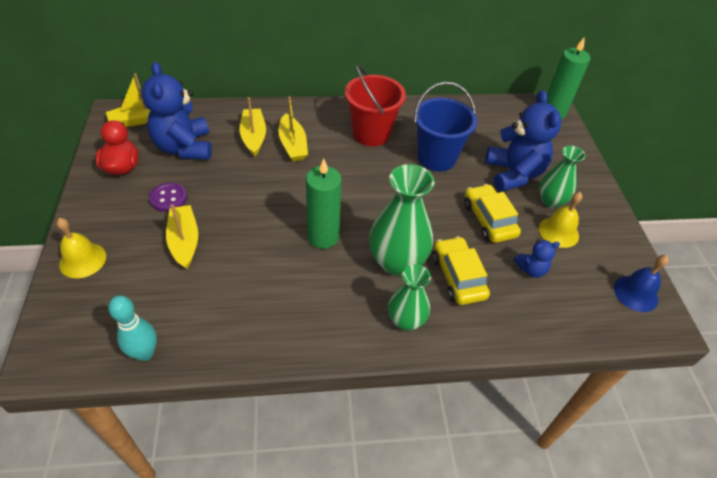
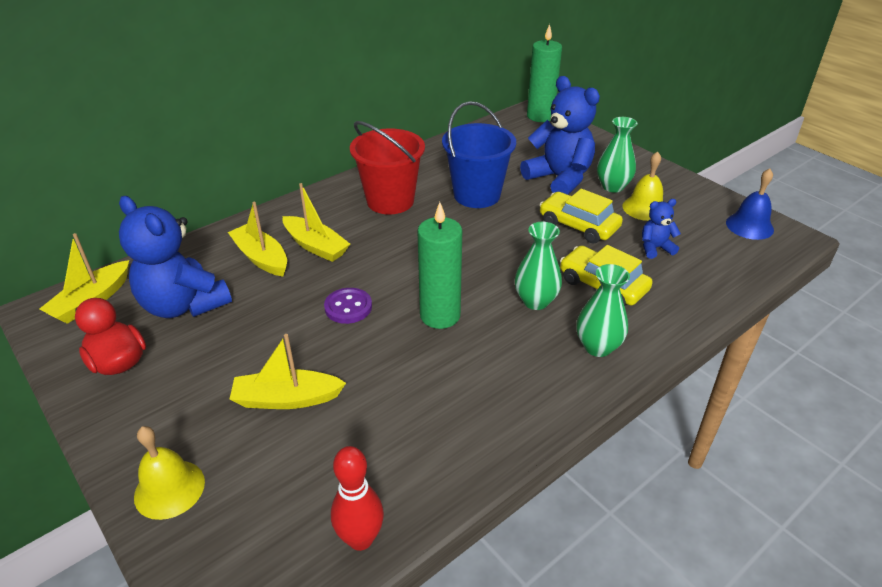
camera: 30 degrees left, 10 degrees down
(145, 353) = (360, 539): turquoise bowling pin -> red bowling pin
(168, 198) = (218, 365): purple button -> purple button (348, 307)
(184, 241) = (286, 399): yellow boat -> yellow boat turned 45 degrees counterclockwise
(397, 262) = (535, 301): green vase -> green vase, size x0.62
(531, 269) = (655, 248): blue teddy bear -> blue teddy bear turned 150 degrees counterclockwise

